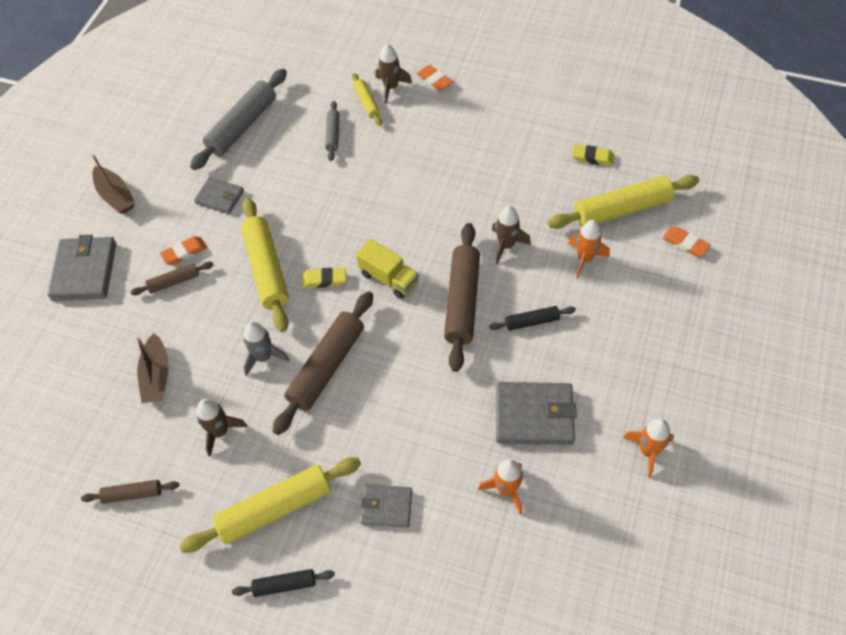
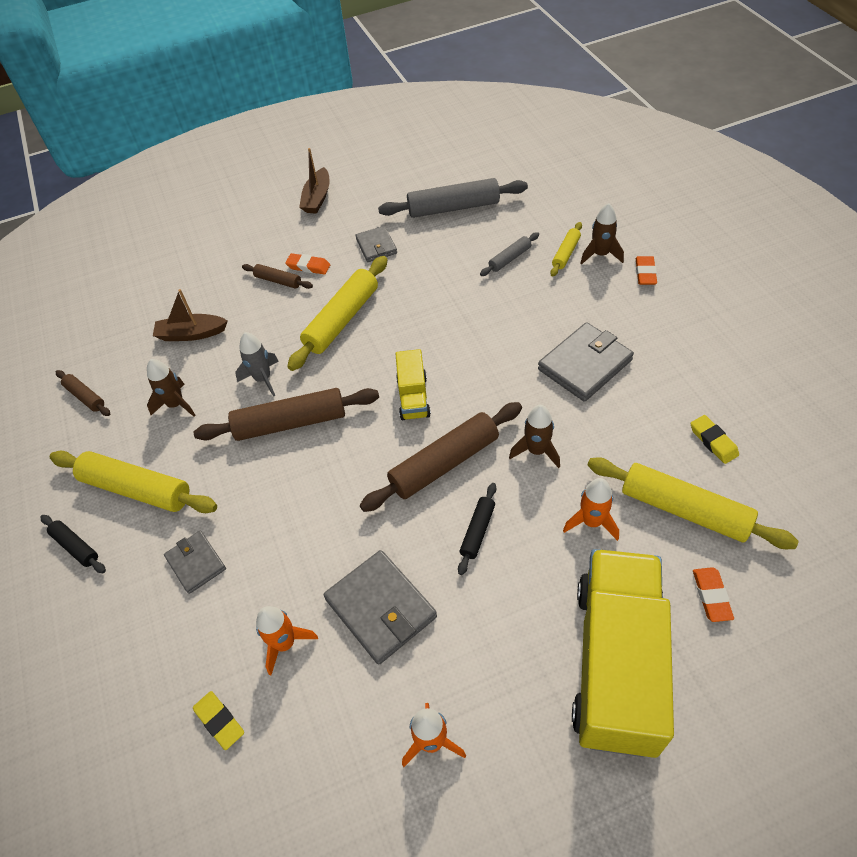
camera: 50 degrees right, 5 degrees down
(84, 271) = (240, 232): grey wallet -> grey wallet (585, 365)
(157, 376) = (191, 334): brown boat -> brown boat turned 45 degrees clockwise
(324, 280) = (368, 359): yellow eraser -> yellow eraser (219, 721)
(532, 321) = (478, 531): black rolling pin -> black rolling pin turned 75 degrees clockwise
(683, 321) = (616, 664): none -> yellow truck

